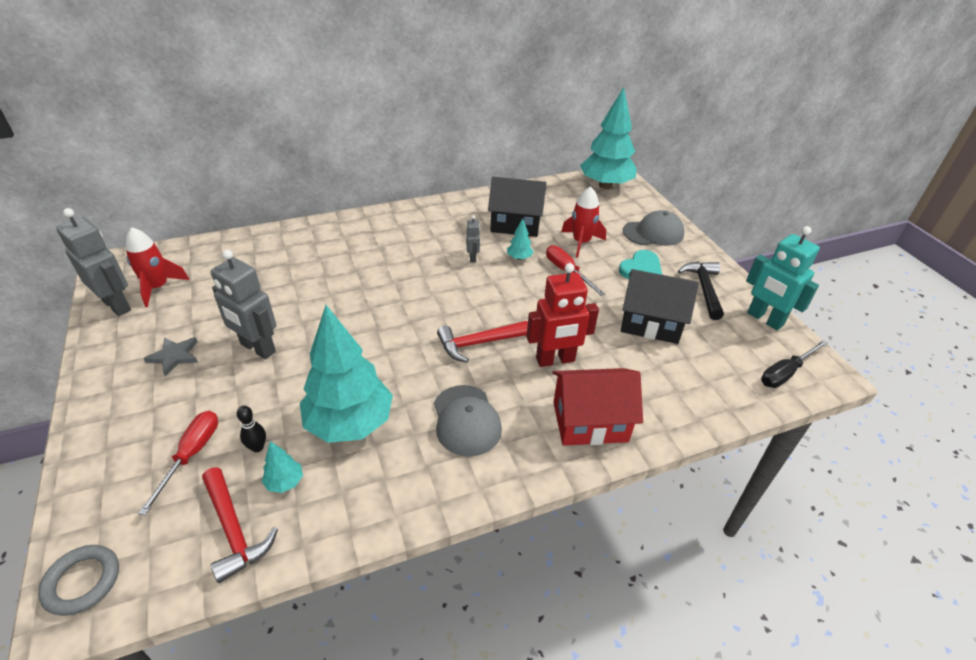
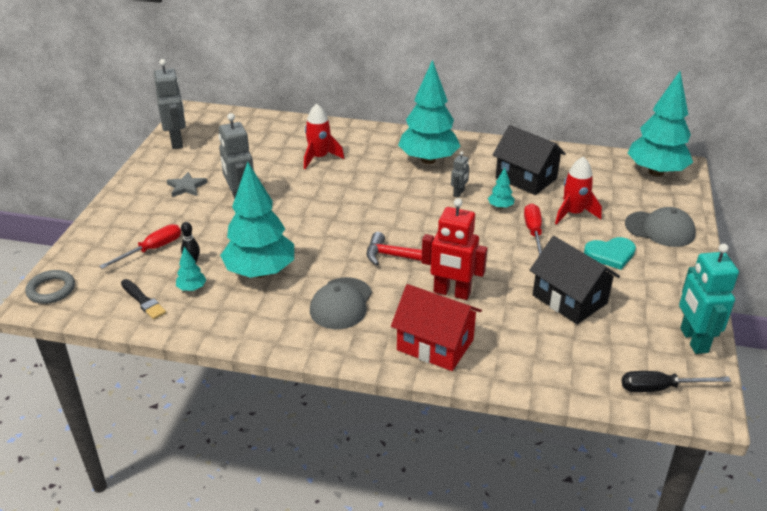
camera: 35 degrees right, 5 degrees down
(158, 287) = (210, 138): red rocket -> red rocket (319, 158)
(233, 530) = (143, 301): red hammer -> black brush
(417, 234) = (428, 160): none -> turquoise tree
(704, 289) = (657, 293): black hammer -> none

